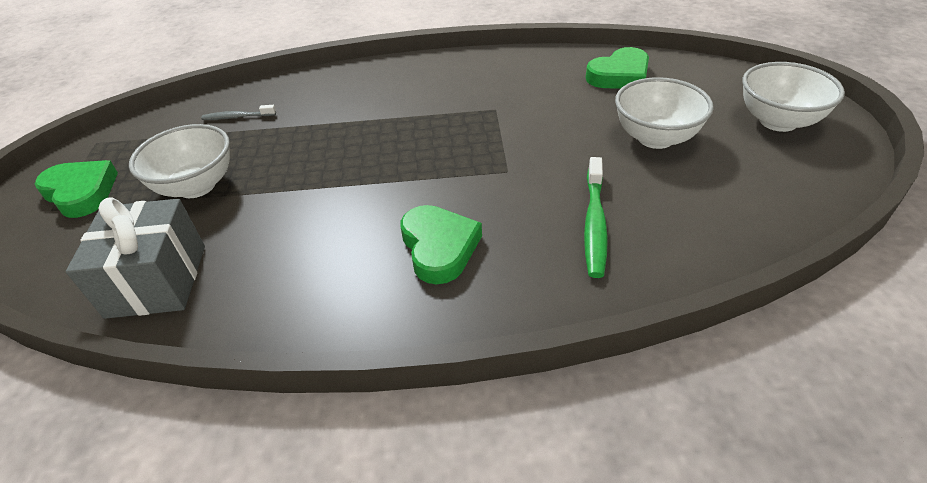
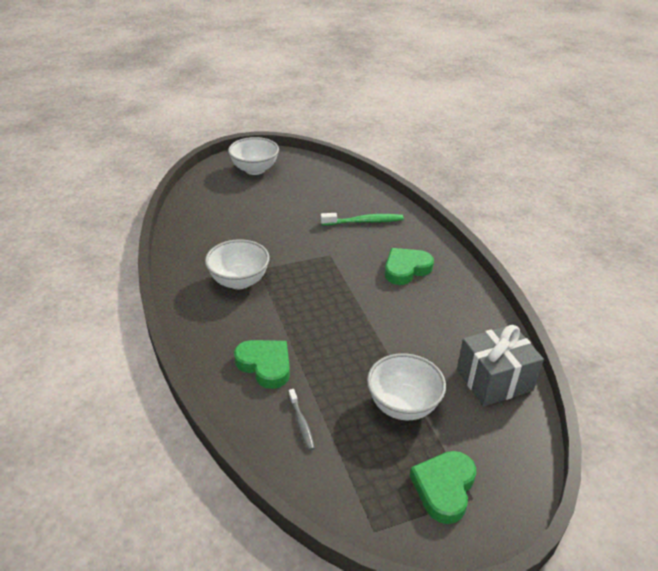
camera: 110 degrees left, 5 degrees down
(619, 75) = (206, 220): green heart -> green heart (265, 365)
(655, 138) = (280, 206): white bowl -> white bowl (239, 281)

